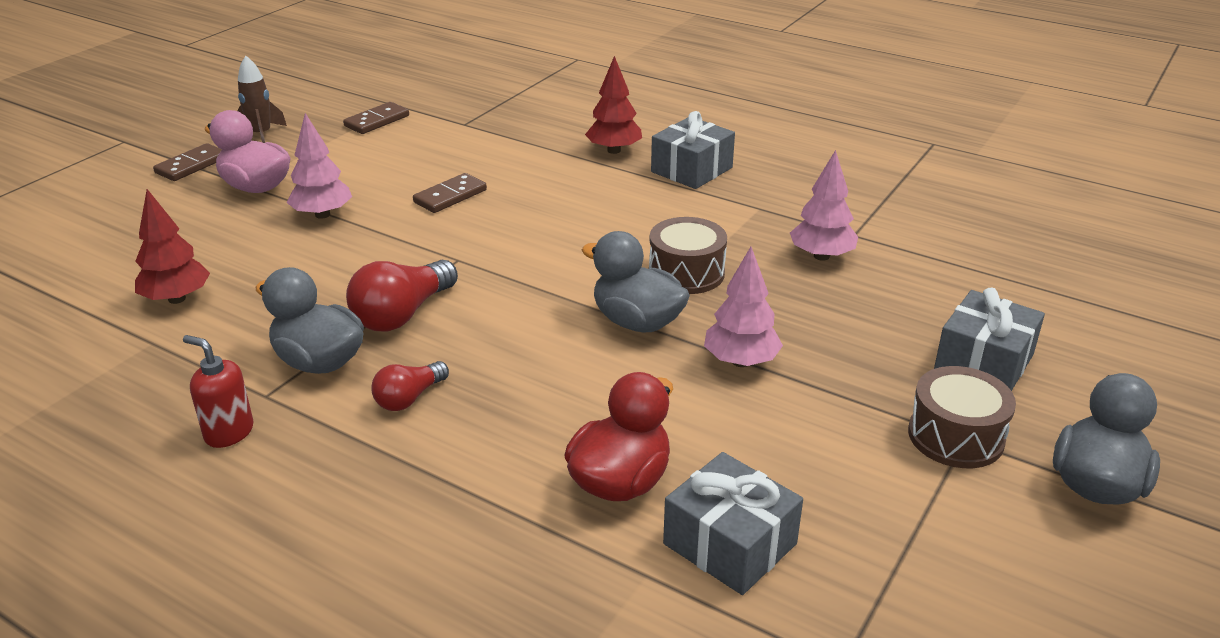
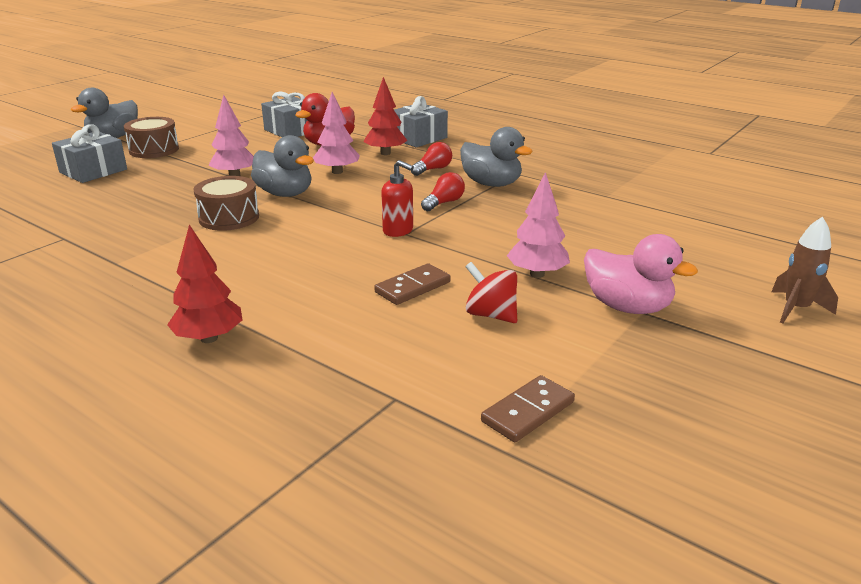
camera: 175 degrees left, 5 degrees down
(176, 299) = (614, 217): red tree -> red tree (385, 153)
(192, 165) = (731, 340): brown domino -> none
(229, 432) = (527, 162): red soap dispenser -> red soap dispenser (398, 231)
(261, 135) = (685, 390): brown rocket -> brown rocket (796, 309)
(382, 176) = (491, 315): none -> red spinning top
(402, 314) = (444, 203): red light bulb -> red light bulb, size x0.60
(691, 170) = (140, 307): grey gift -> grey gift (418, 138)
(821, 256) = (112, 224): pink tree -> pink tree (337, 172)

